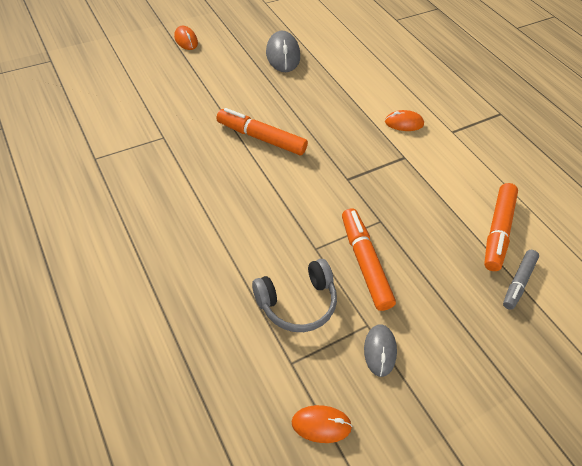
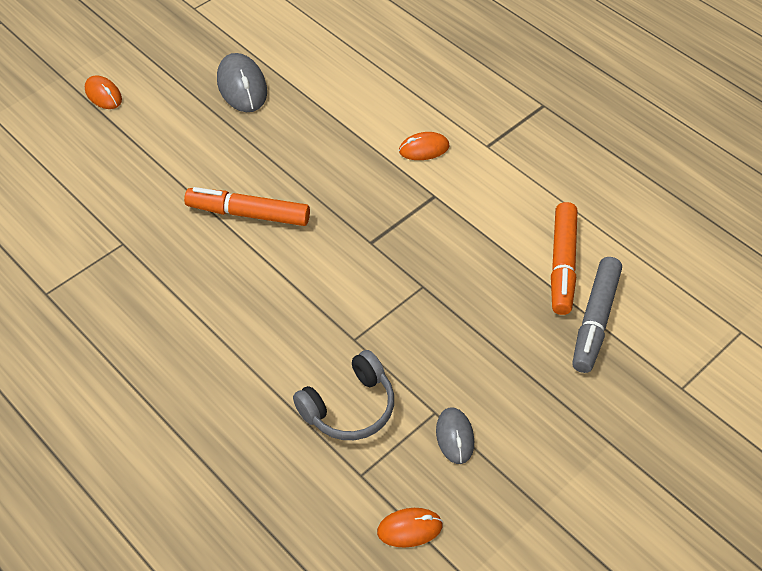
camera: 10 degrees left, 0 degrees up
(364, 263) = (415, 342): orange marker -> none
(518, 282) = (595, 320): grey marker -> grey marker, size x1.52

